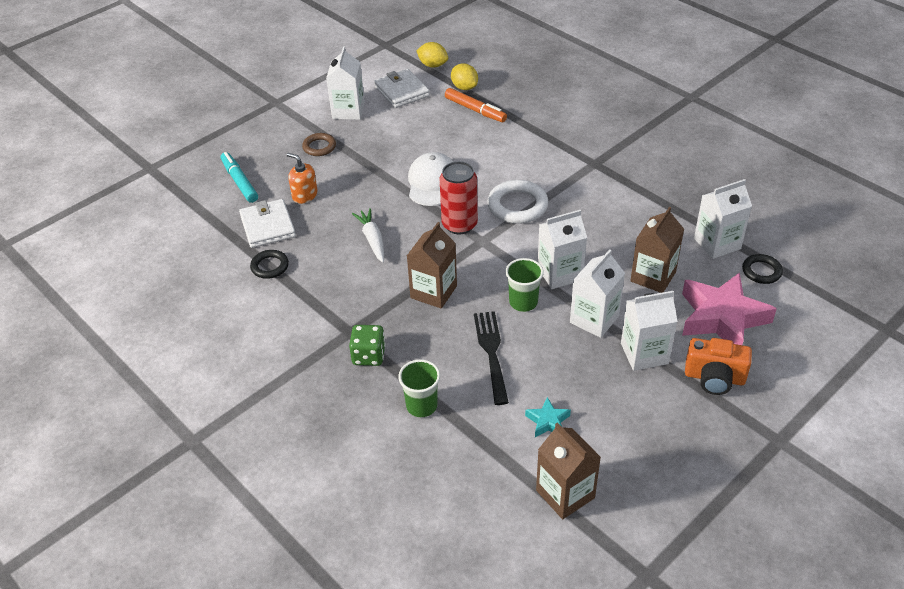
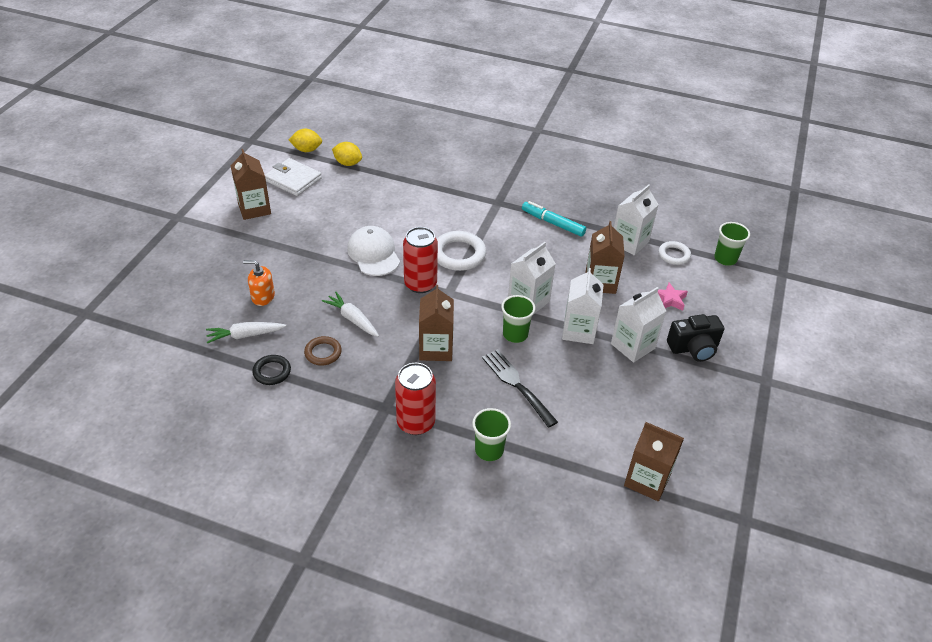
camera: 30 degrees left, 0 degrees up
(239, 181) = (189, 301): turquoise marker -> turquoise marker (552, 223)
(267, 226) = (245, 335): white wallet -> white carrot
(319, 147) = (248, 248): brown ring -> brown ring (323, 353)
(348, 111) = (254, 209): white carton -> brown carton
(368, 355) = (416, 423): green dice -> red can
(475, 110) = (370, 181): orange marker -> none
(548, 421) = (597, 426): turquoise star -> none
(714, 378) = (693, 348): orange camera -> black camera
(722, 318) = (670, 300): pink star -> pink star, size x0.45
(761, 271) = (674, 255): black ring -> white ring
(824, 293) = (725, 259): none -> green cup

